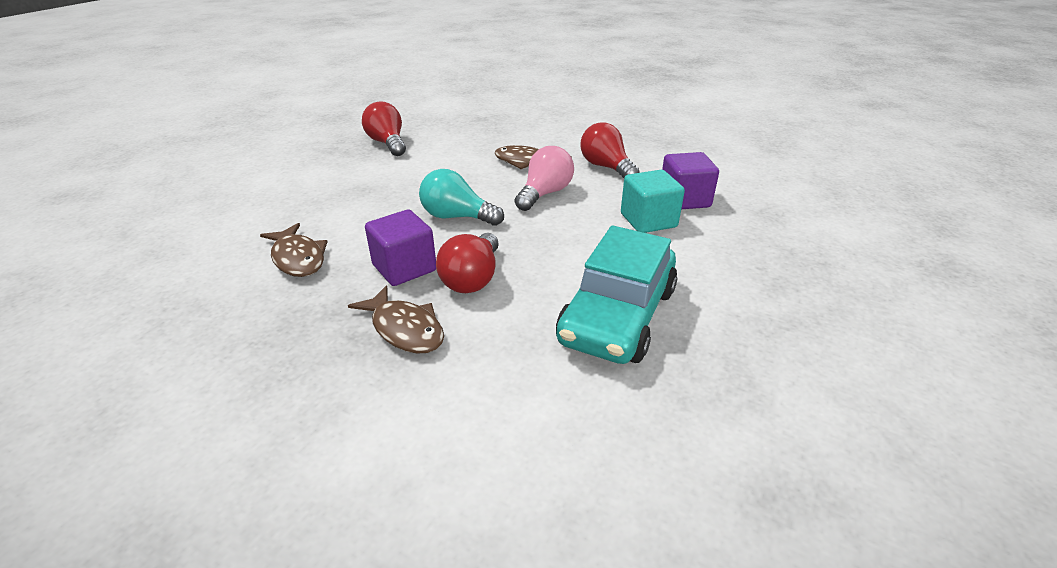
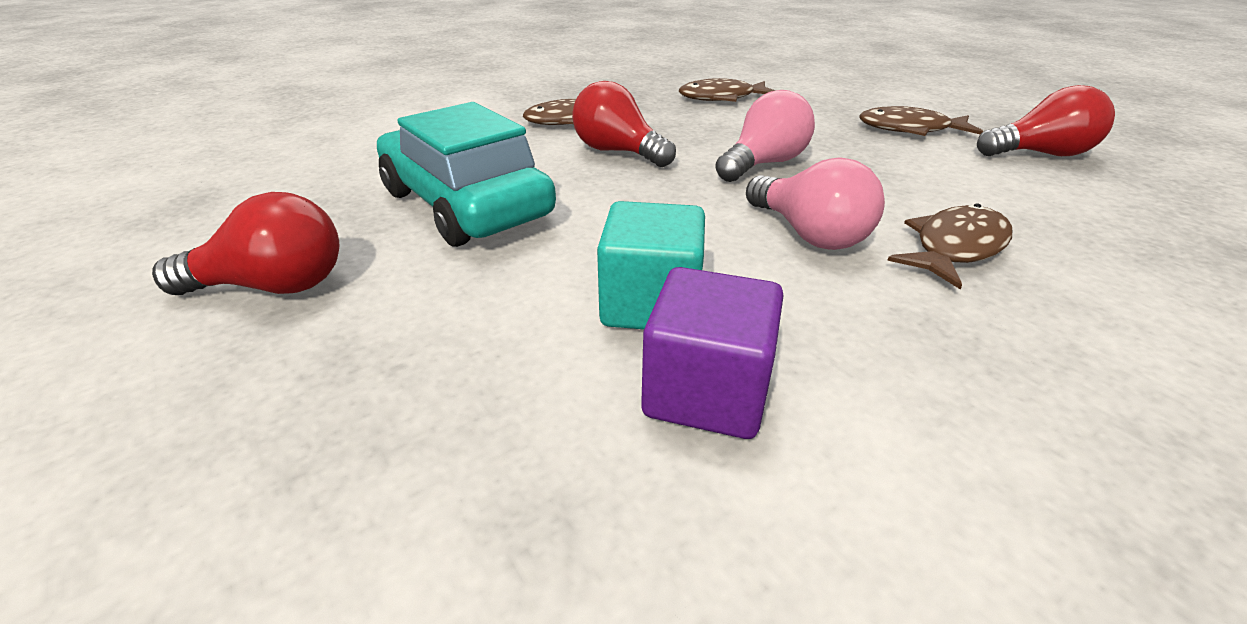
camera: 115 degrees right, 0 degrees up
(358, 176) = (910, 129): none -> brown fish
(404, 268) = (668, 129): purple cube -> none
(457, 217) = (763, 164): turquoise light bulb -> pink light bulb
(606, 167) = (924, 337): red light bulb -> red light bulb (274, 286)

